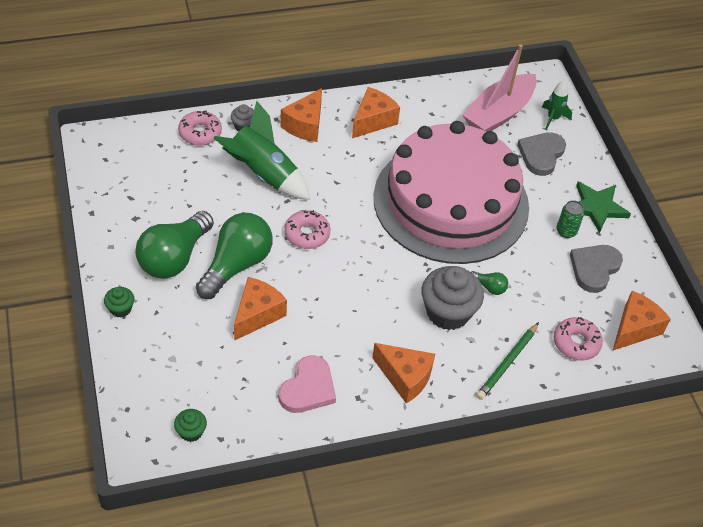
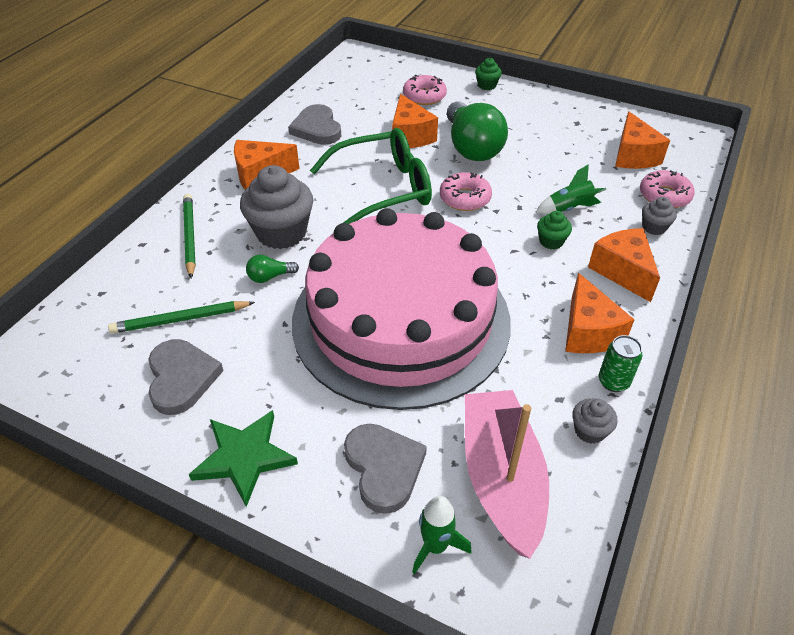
camera: 135 degrees right, 5 degrees down
(174, 258) = (512, 123): green light bulb -> none
(191, 432) = (351, 74): green cupcake -> green cupcake (551, 241)
(263, 174) = (569, 208): green rocket -> green rocket, size x0.53
(308, 388) = (317, 128): pink heart -> grey heart
(343, 287) = (383, 189): none -> green glasses
(439, 95) = (589, 431): none -> grey cupcake
(566, 231) = (252, 393): green can -> green can (613, 382)
(566, 304) = (180, 320): none -> green pencil
(576, 343) = (139, 294): pink donut -> pink donut (424, 96)
(634, 329) = (85, 352): orange cheese -> orange cheese (633, 156)

